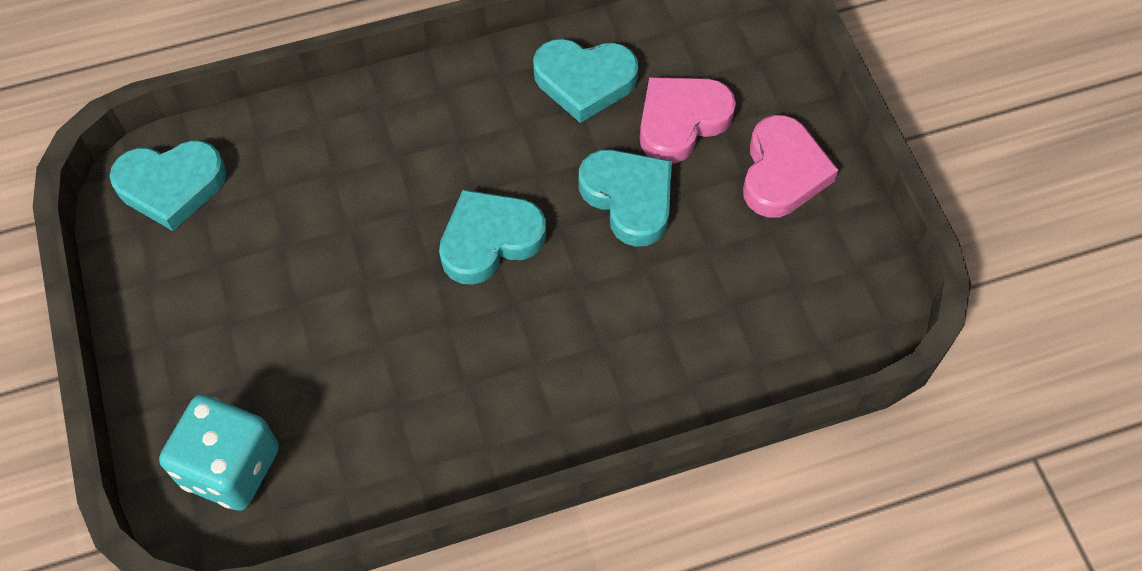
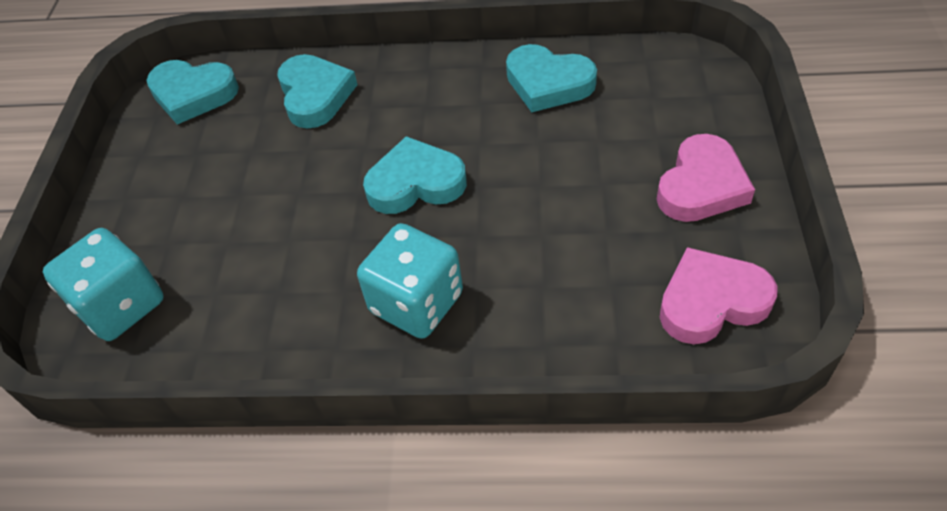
camera: 25 degrees right, 10 degrees down
(549, 376) = (416, 303): none -> turquoise dice
(629, 198) = (550, 177): turquoise heart -> turquoise heart (315, 95)
(681, 121) = (621, 128): pink heart -> pink heart (711, 301)

